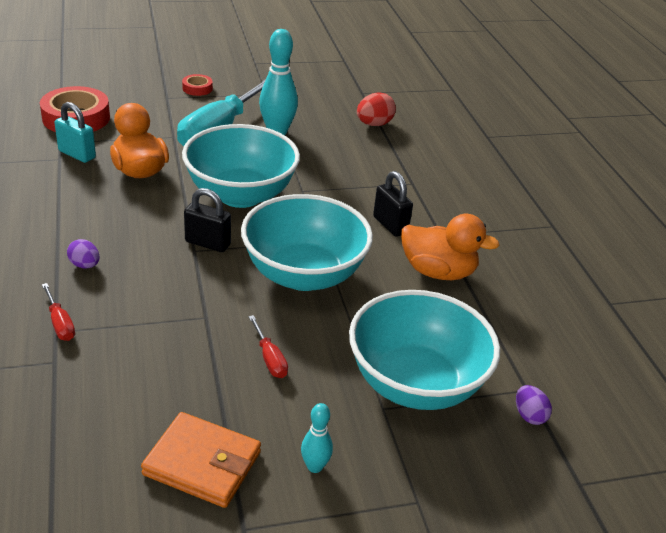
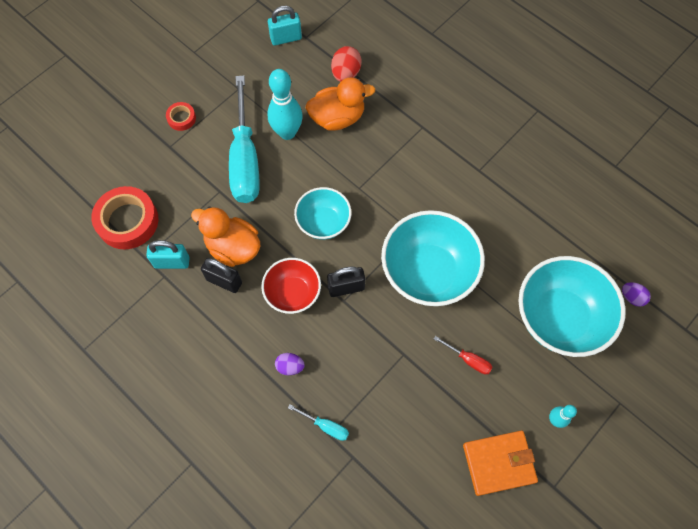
camera: 30 degrees left, 30 degrees up
(60, 323) = (325, 426): red screwdriver -> turquoise screwdriver
(153, 222) = (293, 293): none -> red bowl
(240, 194) = (323, 222): turquoise bowl -> turquoise bowl, size x0.58
(343, 86) = (286, 38): none -> turquoise padlock
(390, 225) = (442, 183): black padlock -> black padlock (224, 281)
(438, 272) = (503, 209): orange duck -> orange duck (337, 118)

